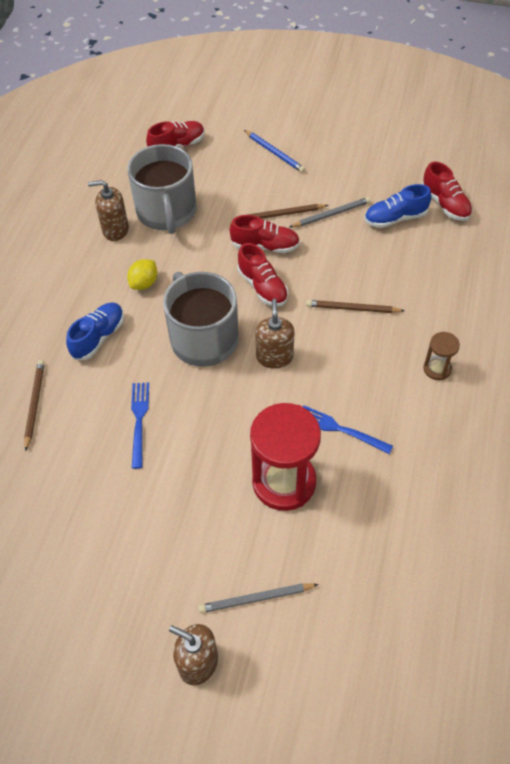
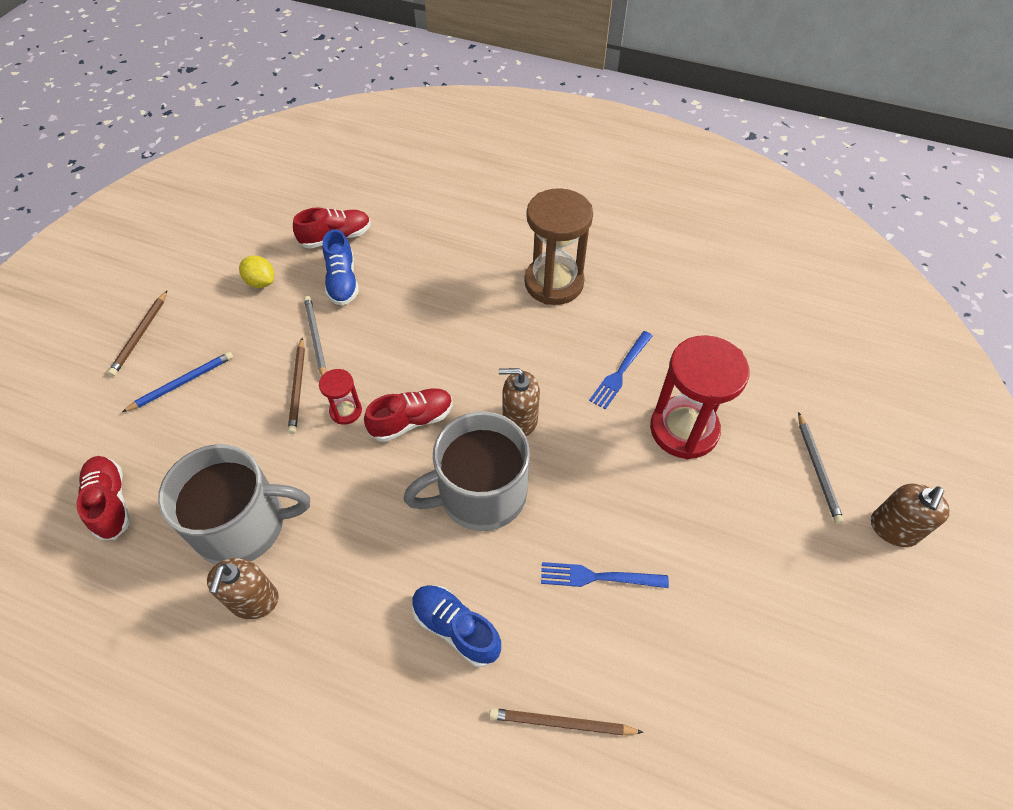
camera: 85 degrees left, 0 degrees up
(144, 283) = (371, 562): yellow lemon -> yellow lemon (261, 282)
(265, 246) = (346, 411): red shoe -> red hourglass
(352, 309) = (464, 339): brown pencil -> brown pencil (140, 335)
(437, 369) = (554, 283): brown hourglass -> brown hourglass, size x2.10

